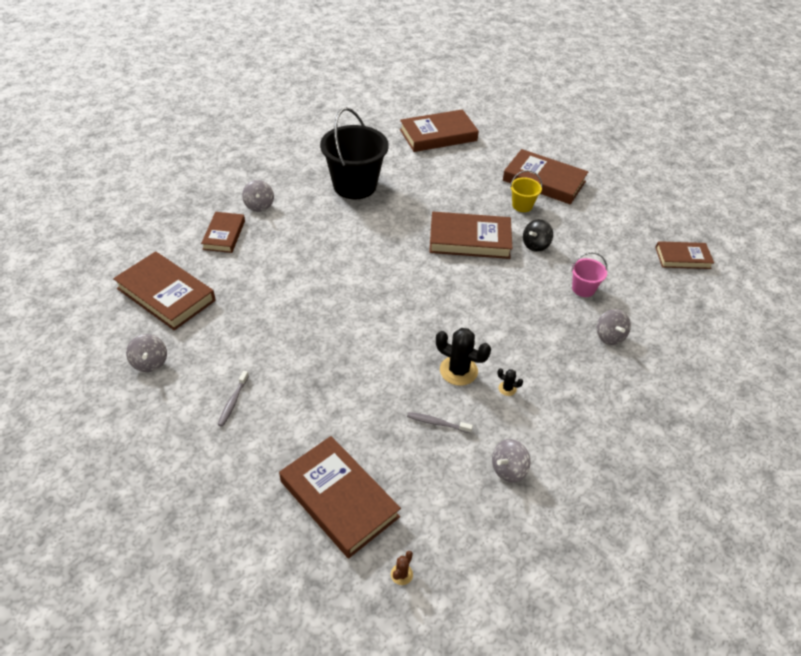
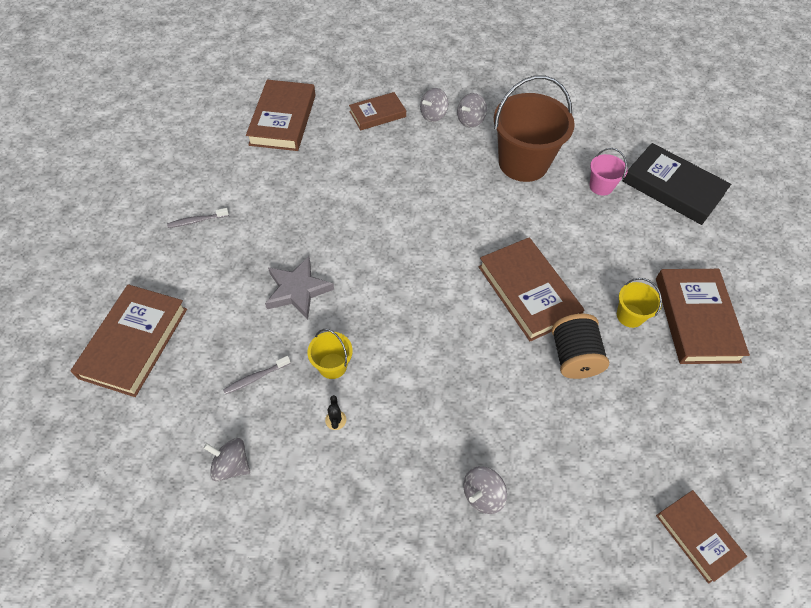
camera: 60 degrees right, 10 degrees up
(150, 362) = (207, 151): grey spinning top -> grey spinning top (470, 120)
(354, 185) = (523, 163): black bucket -> brown bucket
(370, 362) = (297, 290): none -> grey star
(401, 574) = (77, 426): brown cactus -> none
(437, 423) = (256, 378): grey toothbrush -> grey toothbrush turned 105 degrees counterclockwise
(438, 135) = (673, 188): brown book -> black book
(458, 370) = (332, 366): black cactus -> yellow bucket
(535, 245) = (573, 357): black spinning top -> black spool
(583, 289) = (540, 436): pink bucket -> pink bucket (601, 186)

